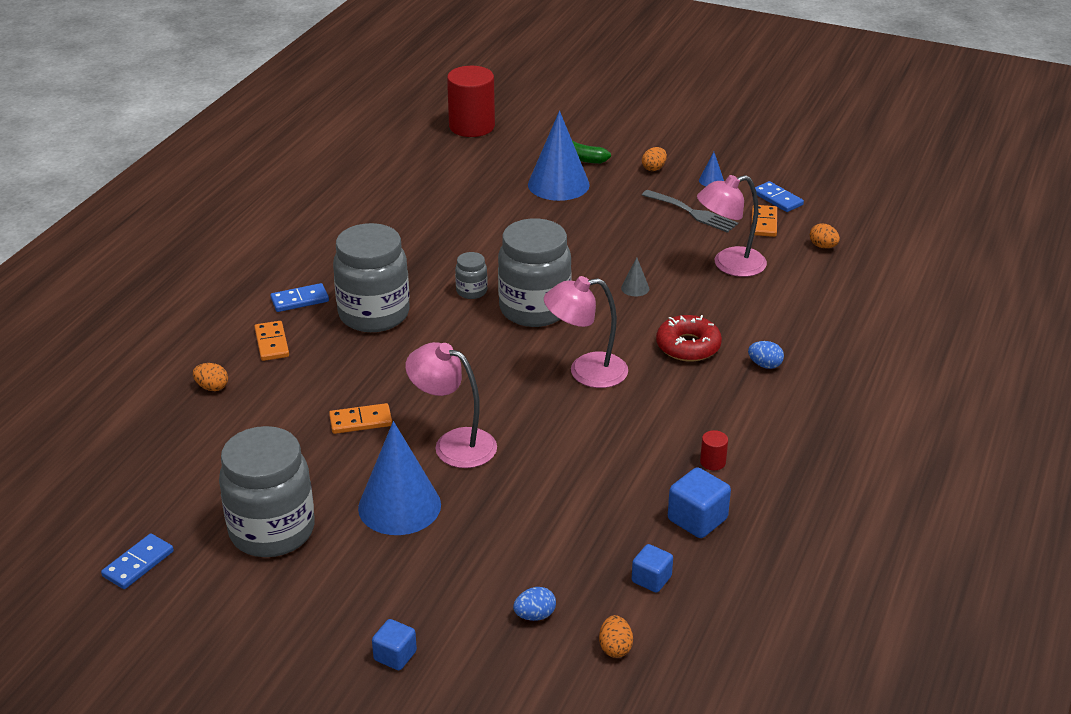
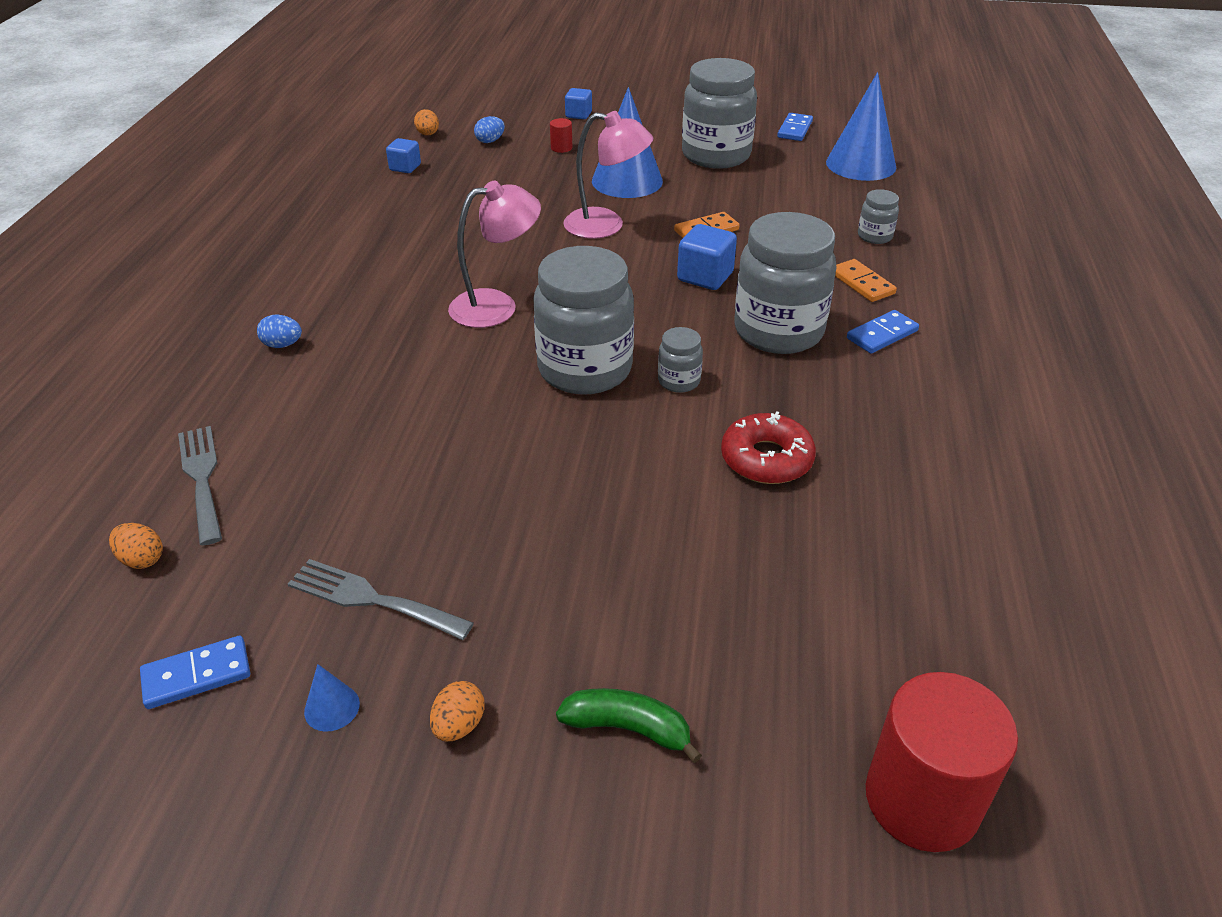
camera: 165 degrees right, 5 degrees up
(212, 387) = (874, 236): orange egg -> grey jar
(558, 184) = (642, 628): blue cone -> blue cone (861, 164)
(635, 288) = (456, 423): grey cone -> none
(688, 346) = (378, 353): red donut -> red donut (766, 459)
(697, 519) = (368, 204): blue cube -> blue cube (705, 277)
(712, 462) = (352, 245): red cylinder -> red cylinder (561, 148)
(729, 265) = (313, 490): pink lamp -> none
(763, 223) = (239, 598): orange domino -> none
(777, 199) = (197, 675): blue domino -> blue domino turned 60 degrees counterclockwise
(801, 281) = (202, 478): none -> grey fork

